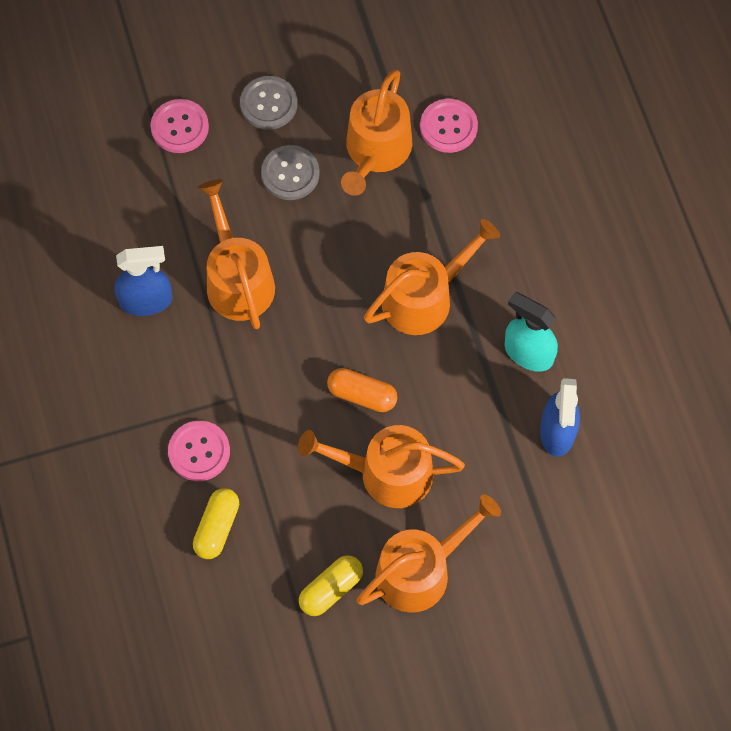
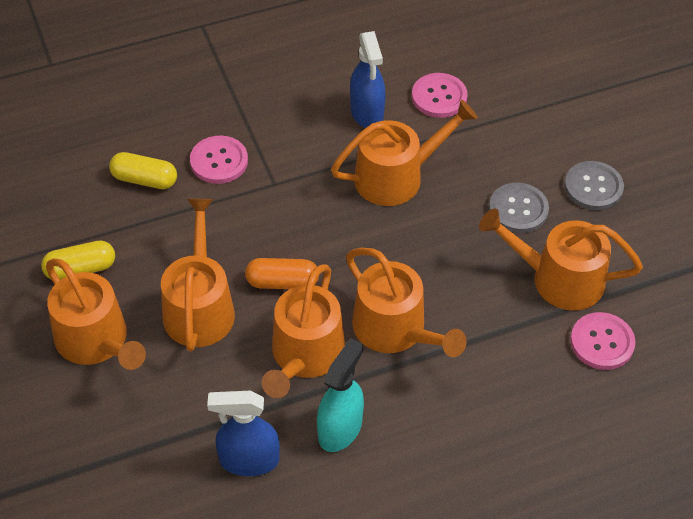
camera: 85 degrees right, 15 degrees down
(180, 127) = (552, 122): pink button -> pink button (439, 97)
(331, 589) = (80, 269): yellow capsule -> yellow capsule turned 60 degrees counterclockwise
(362, 395) = (282, 282): orange capsule -> orange capsule turned 75 degrees clockwise
(448, 379) = (305, 355): none -> orange watering can

